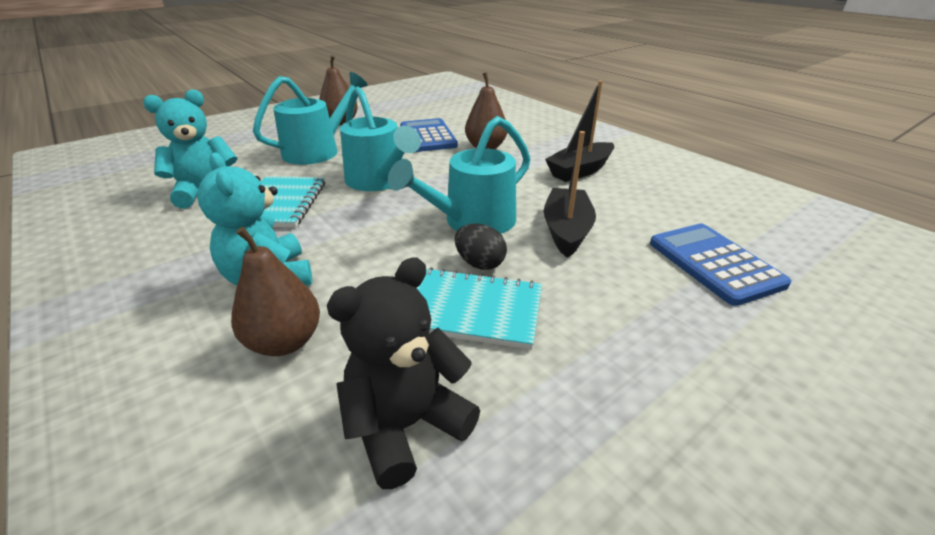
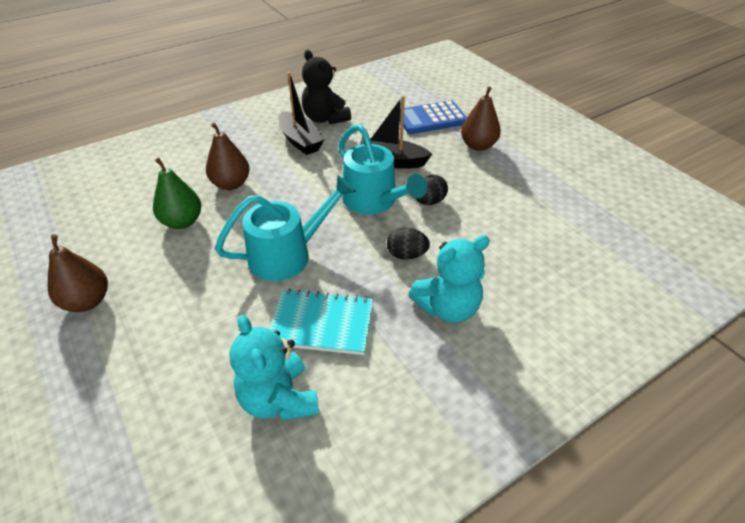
camera: 85 degrees left, 10 degrees up
(285, 342) = (515, 287): brown pear -> brown pear (478, 146)
(318, 150) = (184, 312): turquoise watering can -> none
(369, 247) = (406, 255): none -> black egg
(406, 425) = (564, 233): black teddy bear -> black teddy bear (325, 118)
(427, 136) = (182, 222): blue calculator -> green pear
(472, 310) = (477, 208): turquoise notebook -> none

